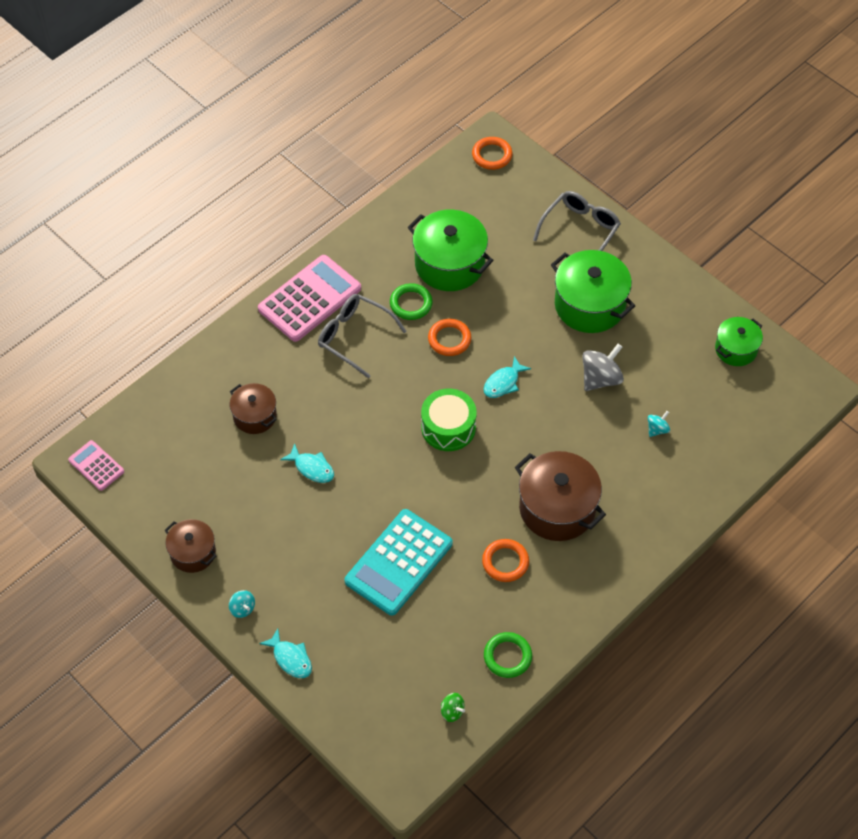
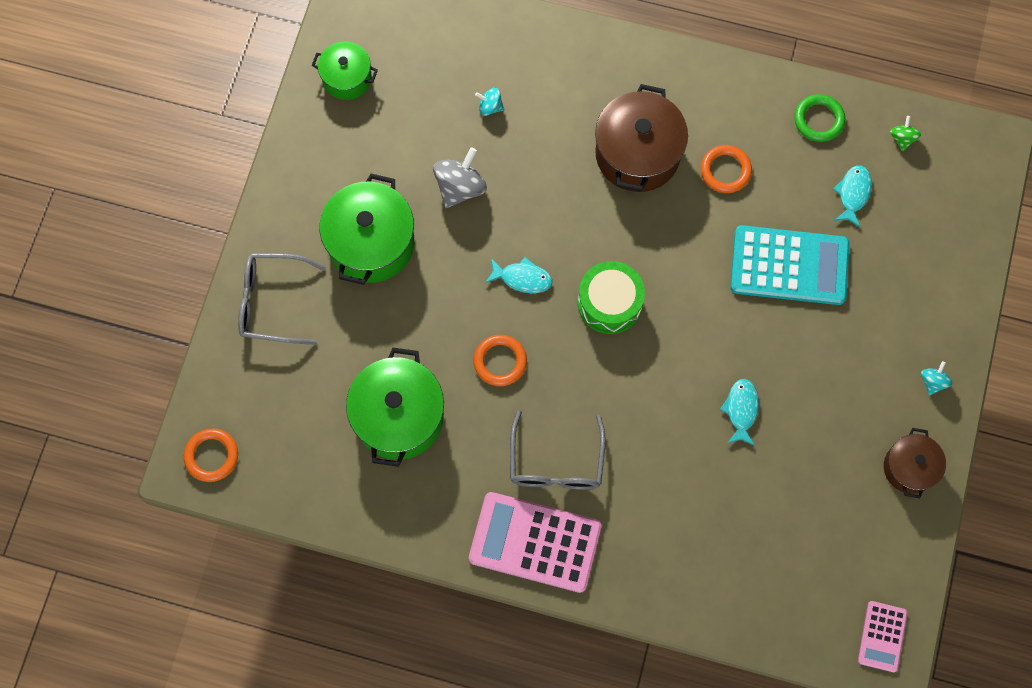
camera: 120 degrees left, 15 degrees up
(255, 416) = (718, 507): brown pot -> none
(290, 658) = (950, 306): turquoise fish -> turquoise fish (853, 194)
(411, 304) = (477, 428): green ring -> none
(600, 378) = (460, 187): grey spinning top -> grey spinning top turned 105 degrees clockwise

